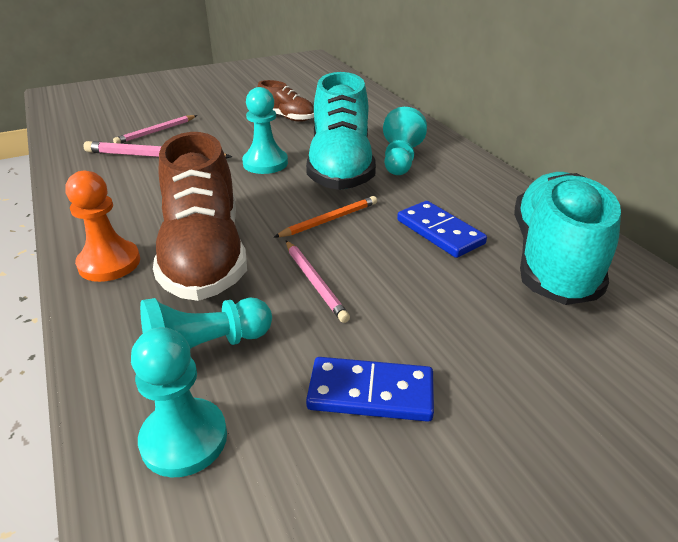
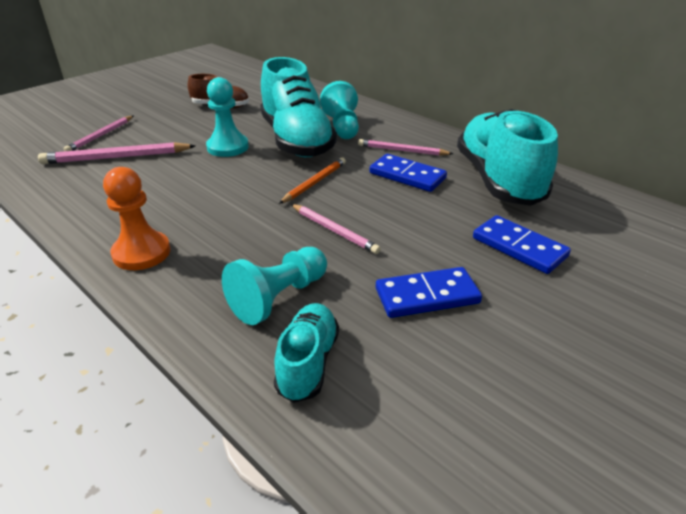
camera: 20 degrees left, 0 degrees up
(184, 439) = (308, 362): turquoise pawn -> turquoise shoe
(204, 255) = (226, 229): brown shoe -> none
(452, 200) = (402, 150): none -> pink pencil
(528, 357) = (519, 247): none -> blue domino

